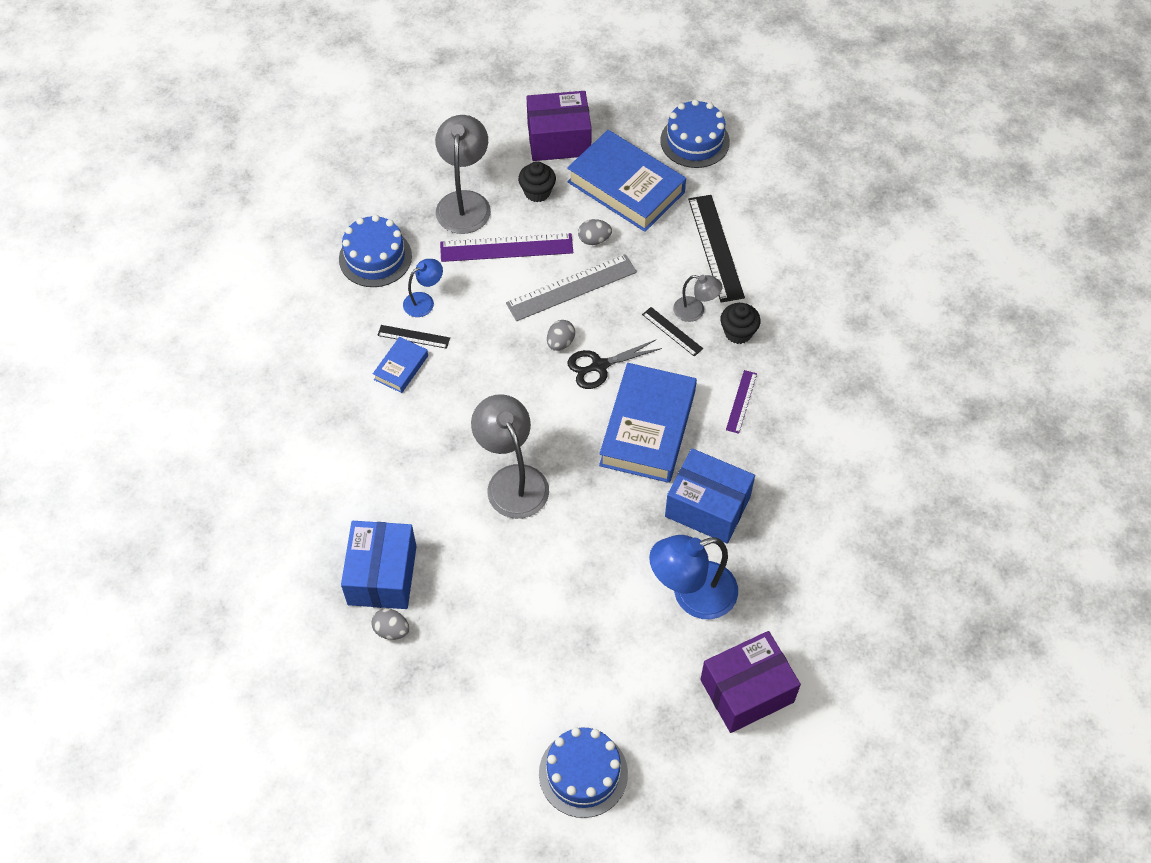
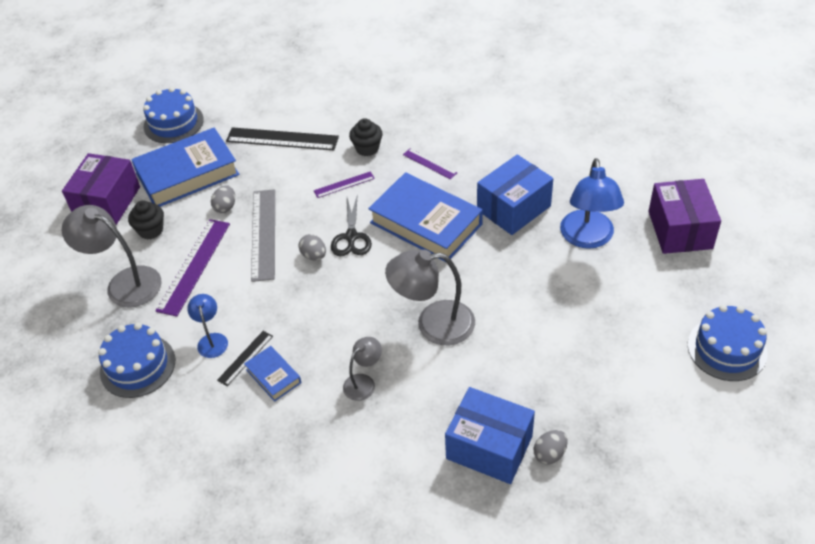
camera: 65 degrees left, 10 degrees down
(672, 331) = (344, 184): black ruler -> purple ruler
(695, 311) = (333, 166): grey lamp -> grey lamp (364, 382)

